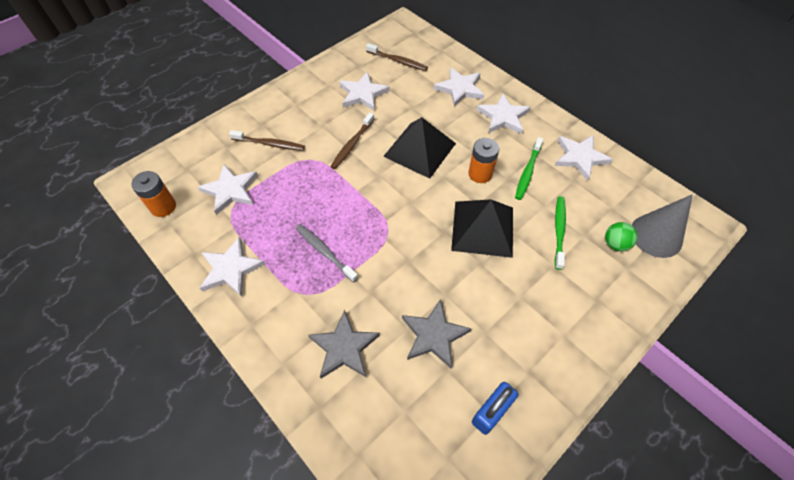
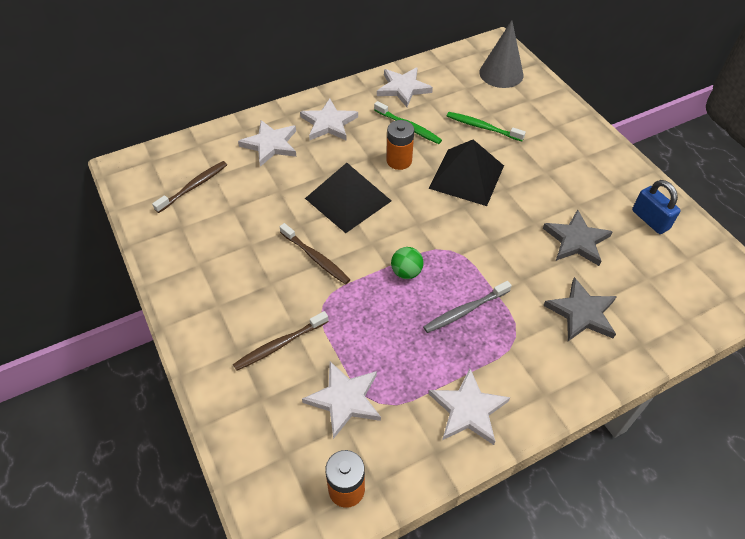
camera: 75 degrees left, 5 degrees down
(269, 144) = (279, 345): brown toothbrush -> brown toothbrush turned 150 degrees counterclockwise
(363, 94) = (235, 232): white star -> none
(615, 244) = (504, 99): green ball -> green ball (406, 272)

